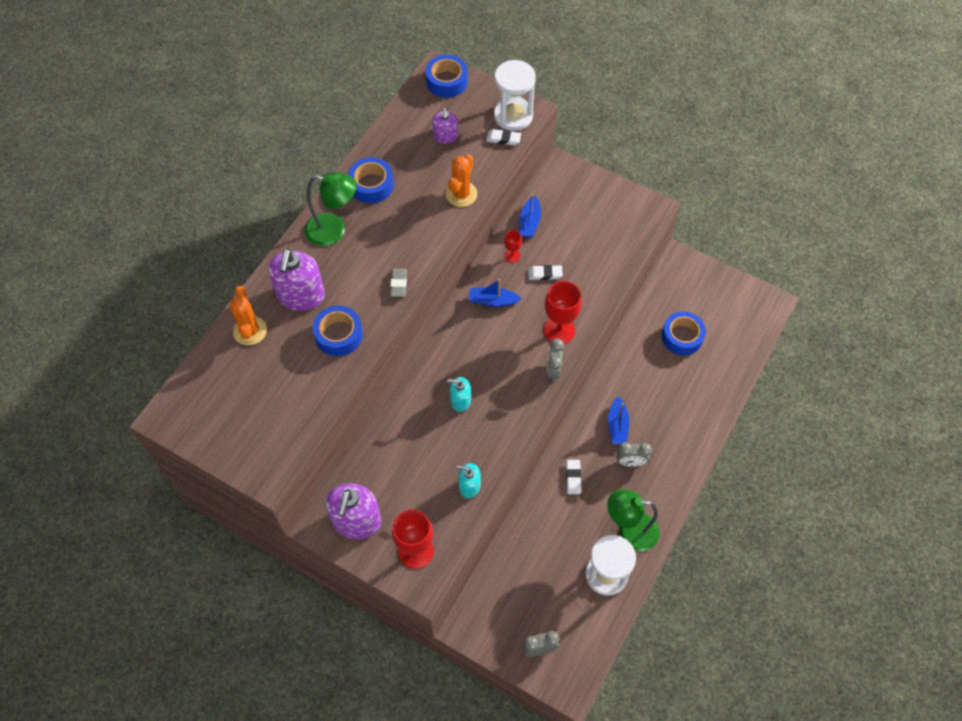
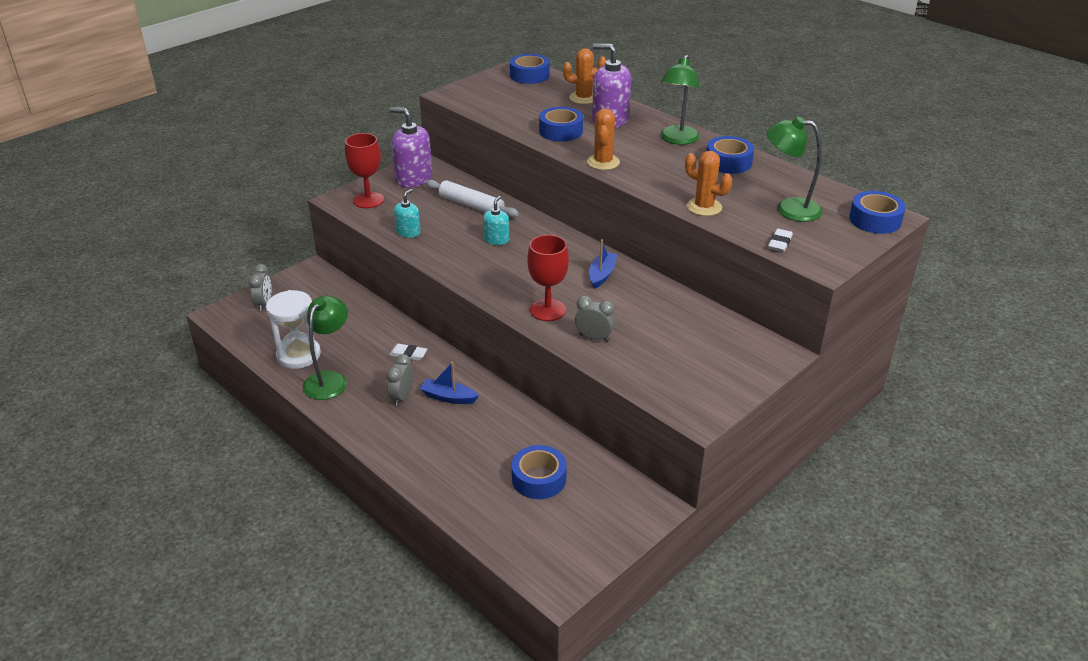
camera: 105 degrees right, 25 degrees down
(194, 401) = (529, 75): none -> blue tape
(398, 284) = (603, 162): grey eraser -> orange cactus
(400, 442) = (471, 205): none -> white rolling pin
(445, 136) = (789, 208): purple soap dispenser -> green lamp
(512, 255) = (656, 296): red goblet -> none
(513, 116) = (816, 255): white hourglass -> none
(529, 222) = (700, 315): blue boat -> none
(545, 274) = (624, 313): white eraser -> none
(553, 370) = (501, 298): grey clock -> grey clock (594, 338)

